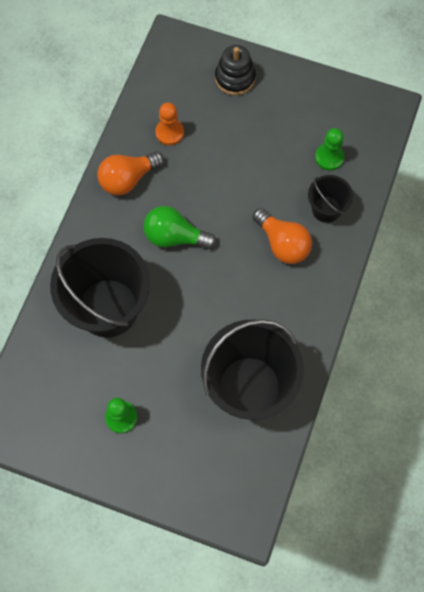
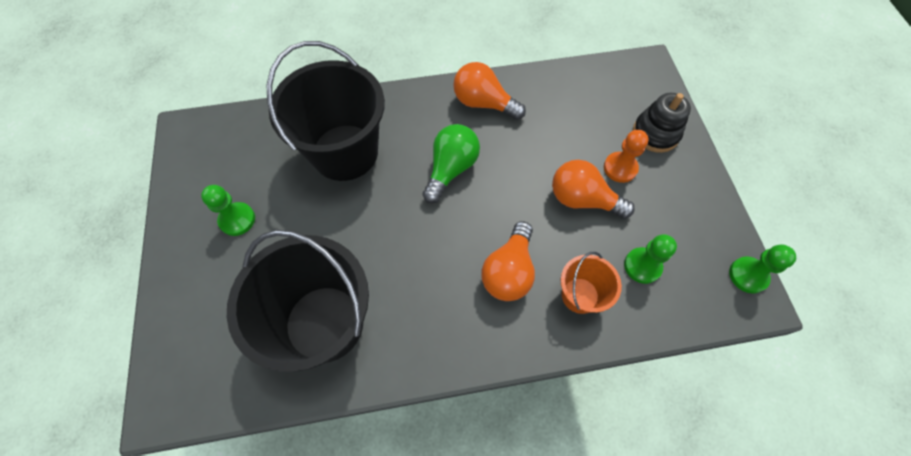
camera: 60 degrees right, 5 degrees down
(169, 133) = (554, 111): orange pawn -> orange pawn (620, 168)
(174, 237) = (451, 169): green light bulb -> green light bulb turned 45 degrees clockwise
(257, 162) = (582, 199): none -> orange light bulb
(326, 209) = (580, 295): black bucket -> orange bucket
(372, 100) = (748, 275): none -> green pawn

